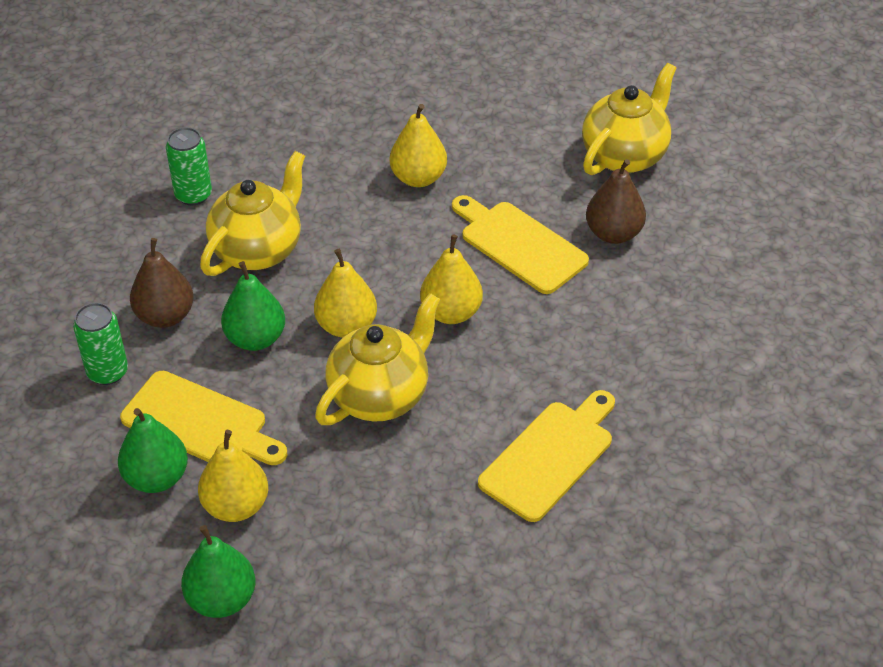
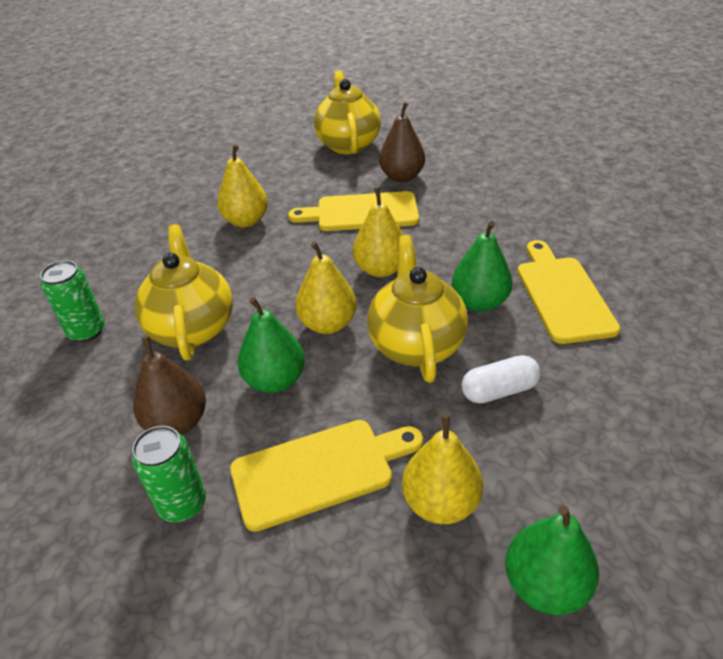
camera: 45 degrees left, 5 degrees down
(156, 477) = (347, 545): green pear -> green pear (479, 302)
(380, 478) = (499, 390): none -> white capsule

